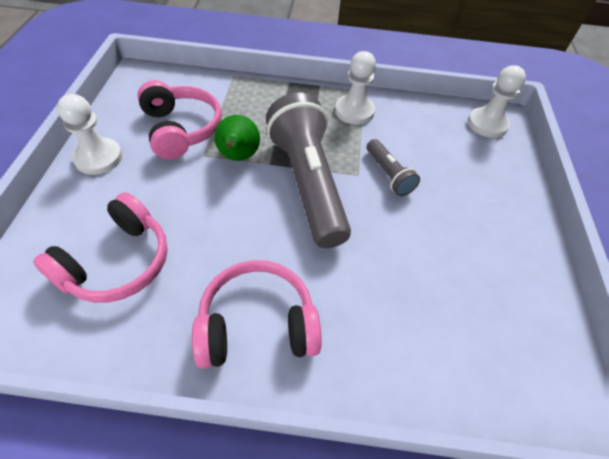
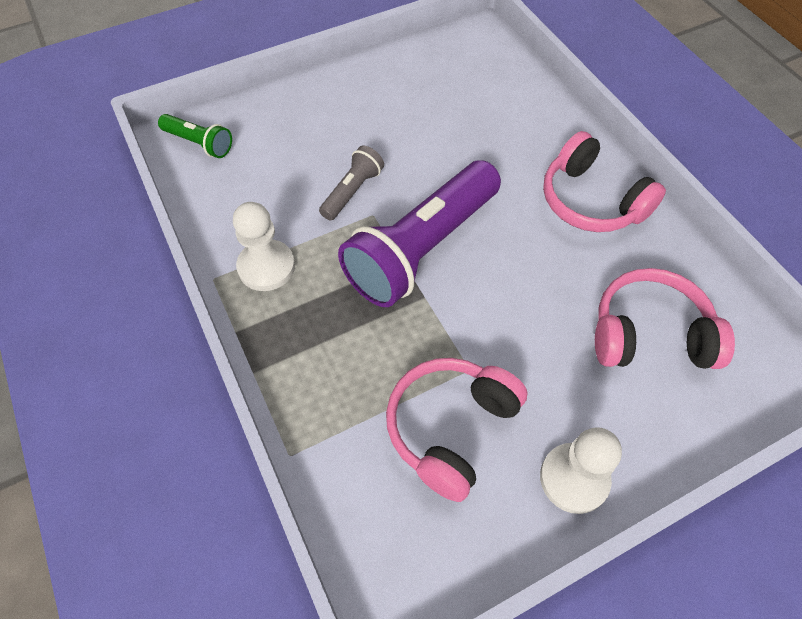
camera: 120 degrees left, 5 degrees up
(238, 157) = (441, 332): green pear -> none
(308, 183) = (421, 248): grey flashlight -> purple flashlight
(487, 124) = (199, 143): white pawn -> green flashlight

